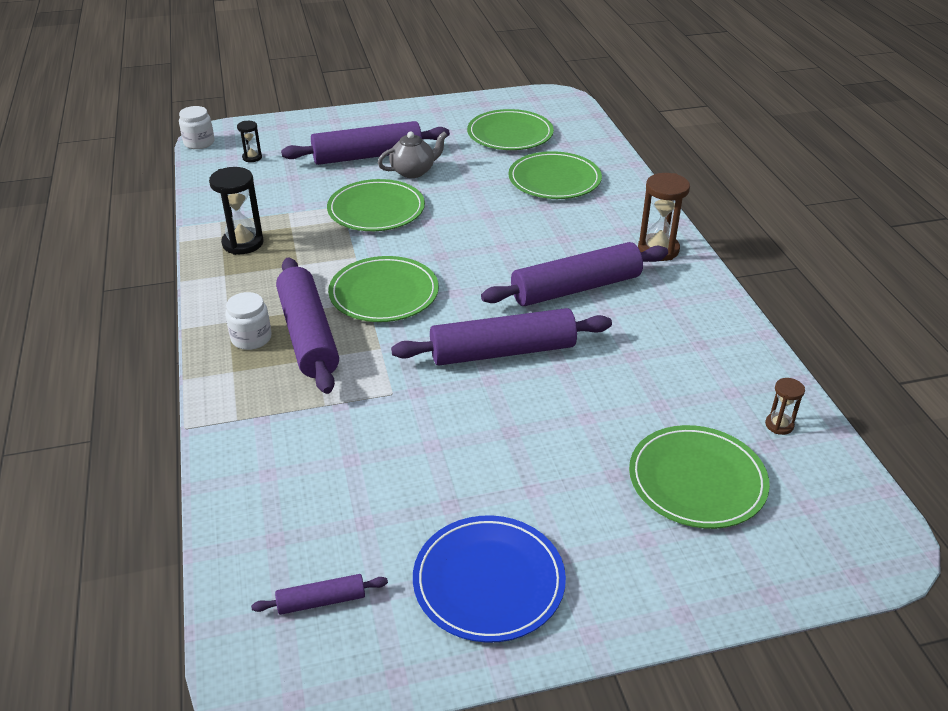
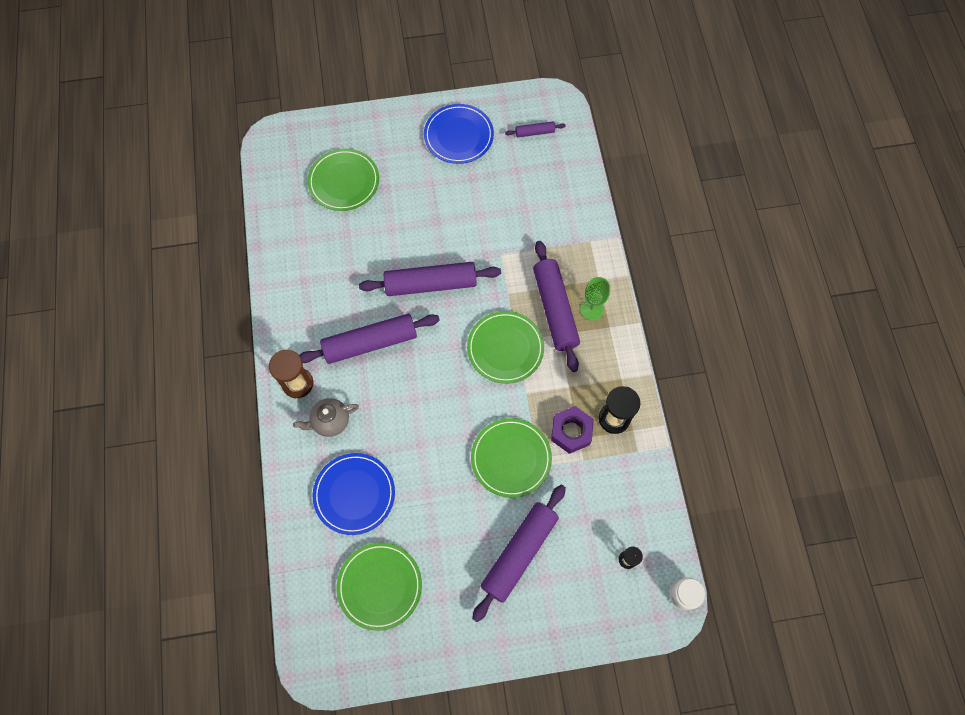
camera: 175 degrees left, 30 degrees up
(251, 338) = (591, 309): white jar -> green goblet
(300, 231) = (571, 432): none -> purple nut
(367, 156) = (519, 553): purple rolling pin -> purple rolling pin turned 45 degrees counterclockwise
(413, 171) = (477, 519): grey teapot -> grey teapot (330, 421)
(554, 180) = (354, 494): green plate -> blue plate
(779, 425) = (285, 213): brown hourglass -> none

